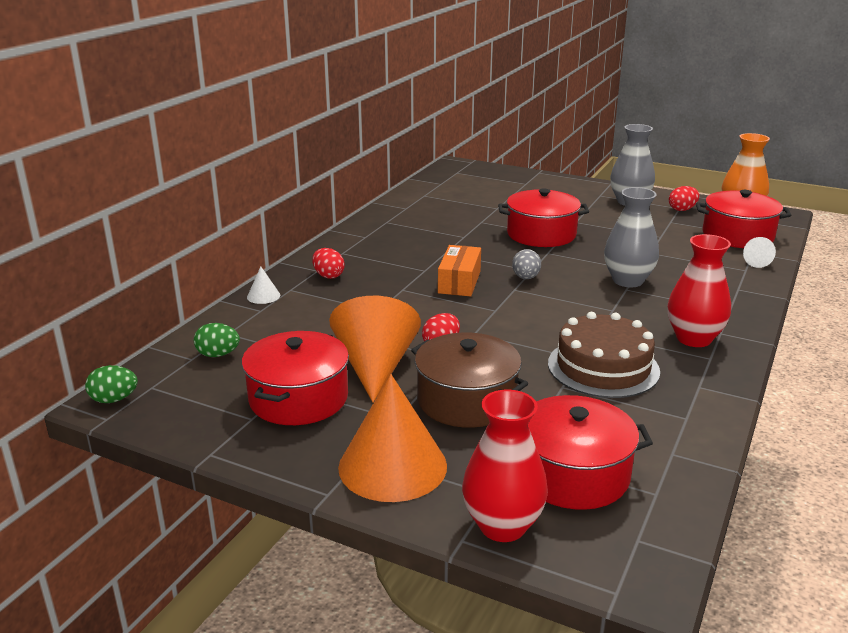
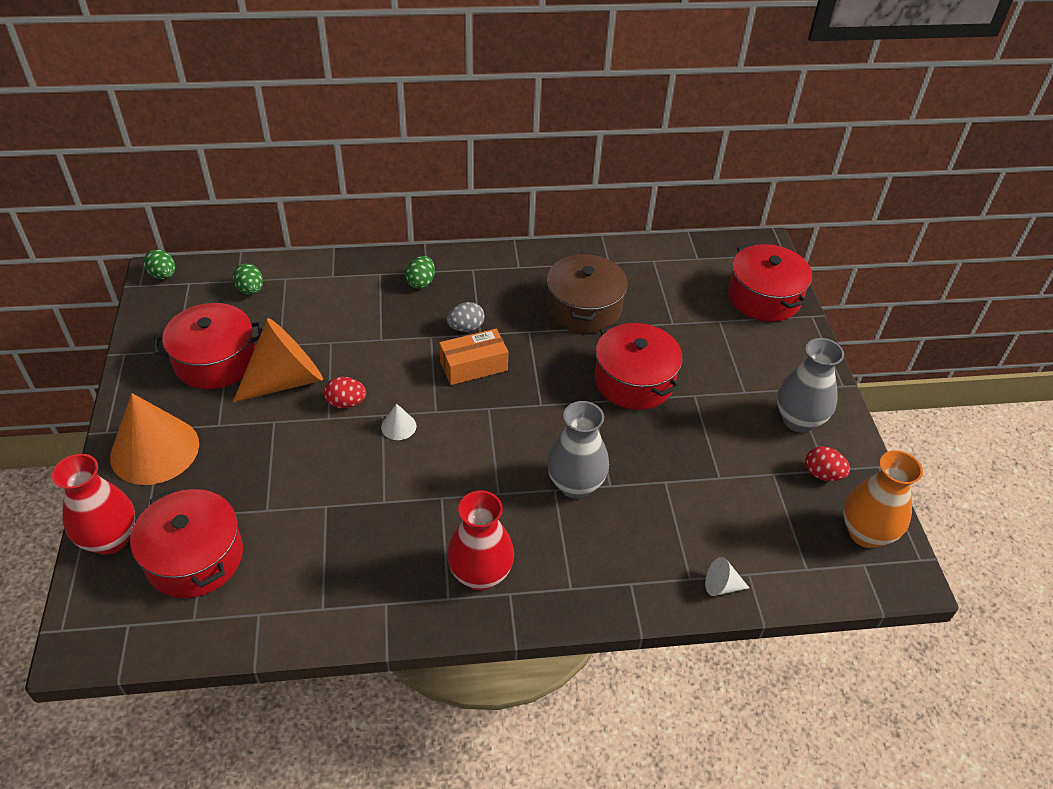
camera: 55 degrees right, 20 degrees up
(263, 296) = (357, 265): white cone -> white cone (398, 426)
(328, 276) = (421, 282): red egg -> green egg
(466, 400) = (267, 454): brown pot -> brown pot (584, 308)
(525, 278) = (519, 407): grey egg -> grey egg (466, 328)
(603, 367) = (377, 522): brown cake -> none
(737, 235) = (788, 547): red pot -> red pot (764, 297)

